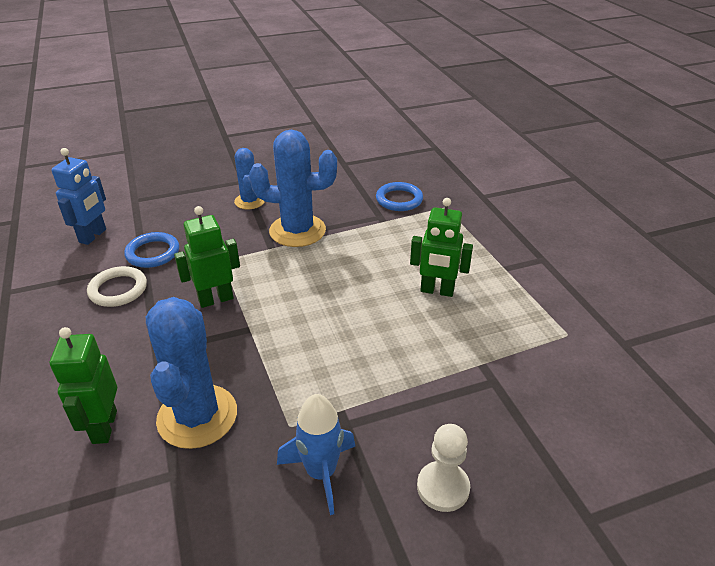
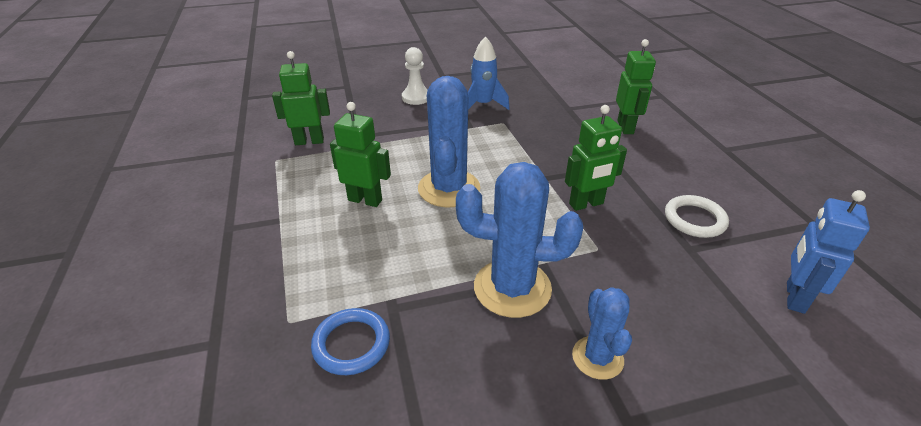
camera: 175 degrees left, 0 degrees up
(153, 253) = (690, 264): blue ring -> none
(197, 416) = (566, 129): blue cactus -> blue cactus (449, 188)
(551, 367) = (309, 141): none -> green robot

